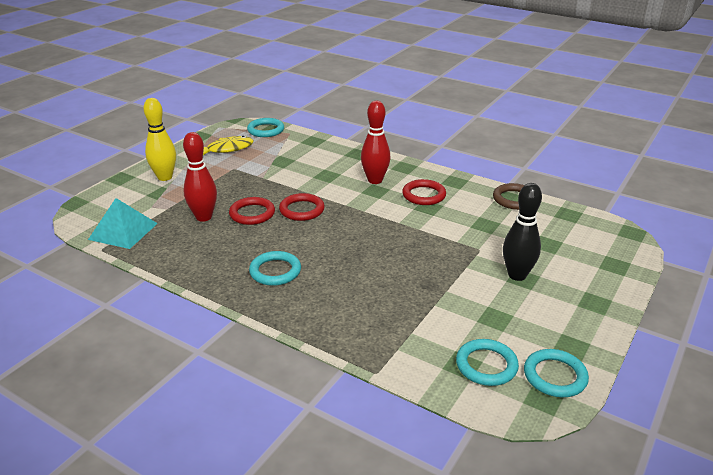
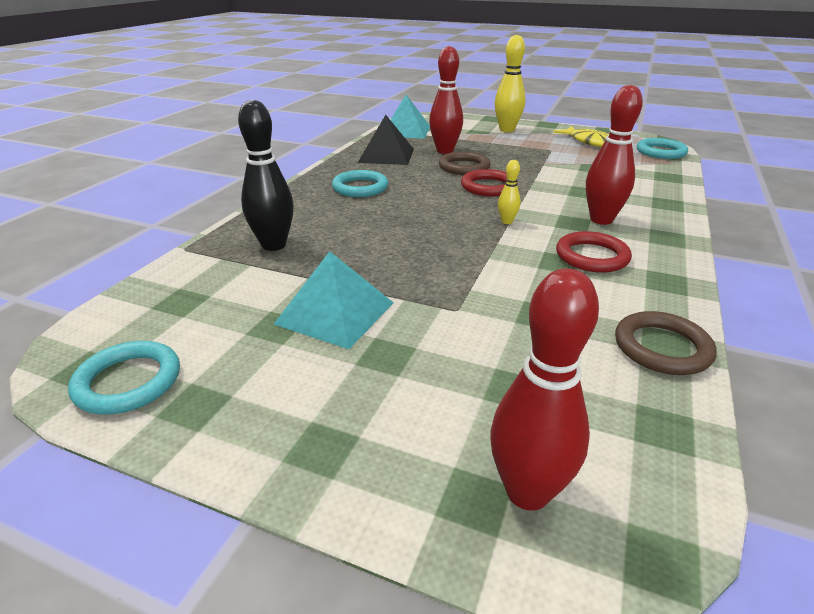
camera: 80 degrees right, 0 degrees up
(195, 250) = (386, 155): none -> black pyramid
(252, 214) = (464, 167): red ring -> brown ring
(368, 213) = (507, 222): none -> yellow bowling pin
(481, 294) = (335, 313): none -> turquoise pyramid
(486, 365) = (173, 319): turquoise ring -> none
(517, 275) = (393, 348): black bowling pin -> black bowling pin (274, 245)
(609, 252) = (527, 492): none -> red bowling pin

